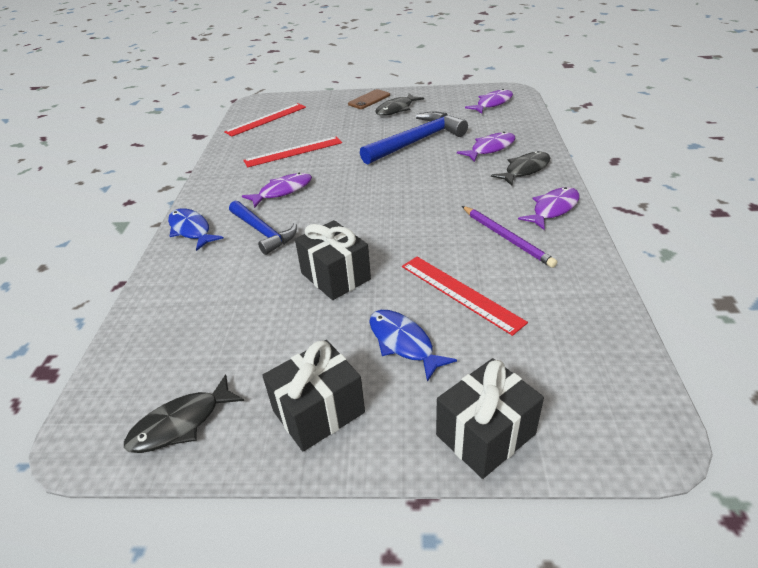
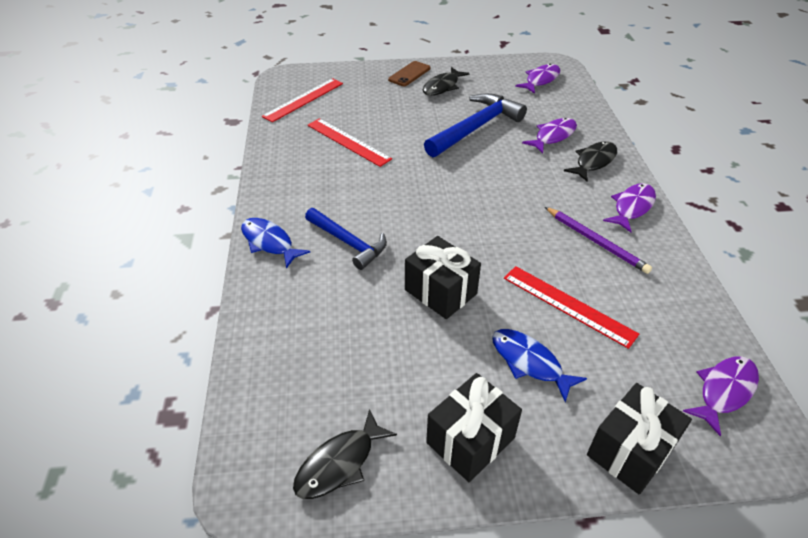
camera: 10 degrees left, 5 degrees up
(282, 191) = (352, 192): purple fish -> purple fish (724, 391)
(293, 152) = (348, 142): red ruler -> red ruler turned 75 degrees clockwise

